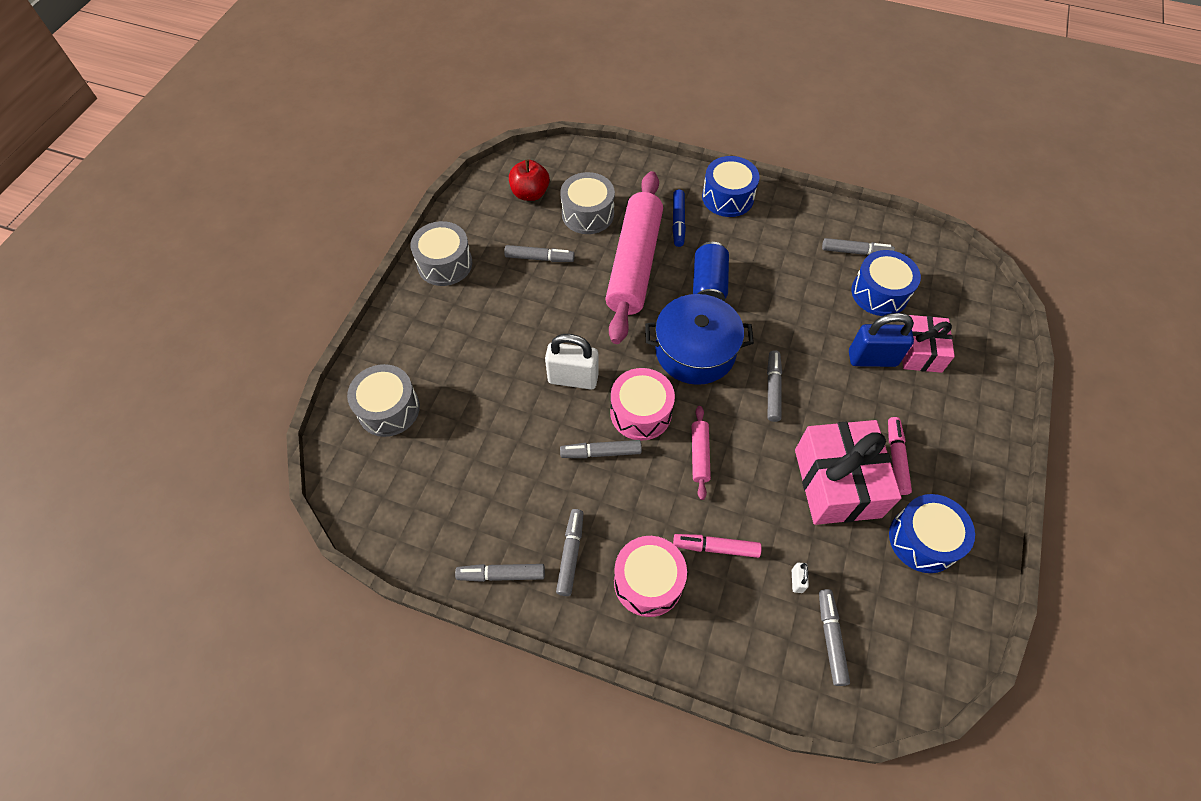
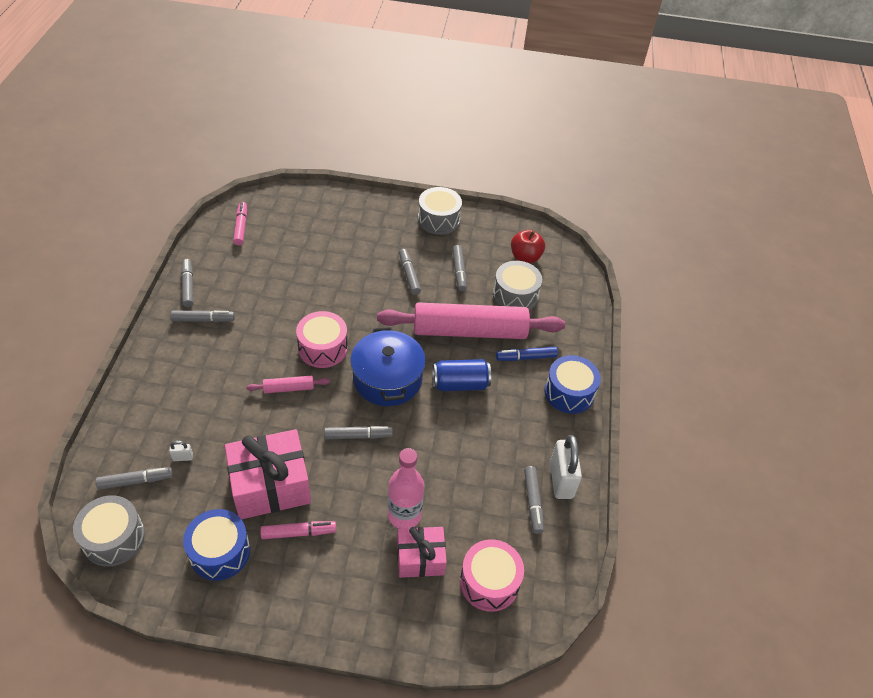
camera: 75 degrees right, 10 degrees down
(388, 409) = (308, 213): grey drum -> grey drum (114, 538)
(573, 378) = (348, 304): white padlock -> white padlock (561, 480)
(601, 452) = (285, 328): grey marker -> grey marker (409, 275)
(648, 581) = (182, 364): pink drum -> pink drum (489, 582)
(716, 548) = (209, 403): pink marker -> pink marker (241, 227)
(872, 358) = (404, 515): blue padlock -> pink bottle
(879, 293) = (485, 523): blue drum -> none

